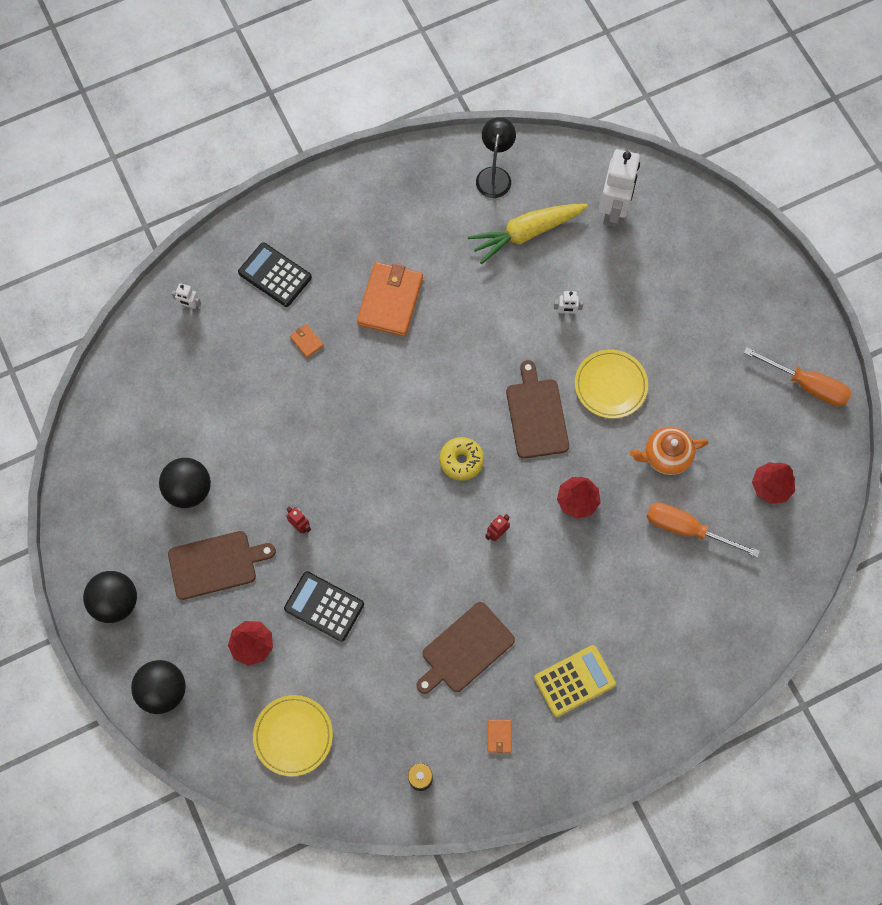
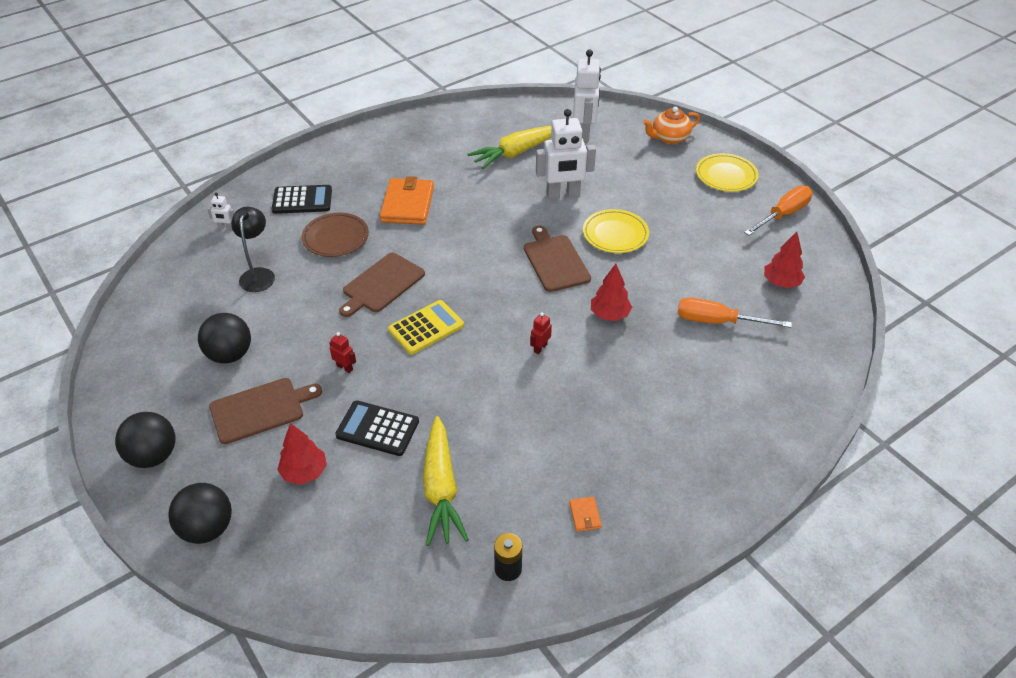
camera: 10 degrees left, 25 degrees down
(275, 275) = (302, 200): black calculator -> black calculator turned 150 degrees clockwise
(293, 736) = (358, 549): yellow plate -> yellow plate (726, 176)
(306, 341) = (336, 238): orange wallet -> brown plate
(374, 685) = (441, 489): none -> yellow carrot
(461, 461) = (494, 300): yellow donut -> none
(465, 650) = (530, 444): brown cutting board -> brown cutting board (381, 284)
(494, 175) = (481, 124): black lamp -> black lamp (258, 274)
(566, 313) = (563, 195): white robot -> white robot, size x2.31
(574, 681) = (649, 454): yellow calculator -> yellow calculator (426, 328)
(665, 456) = (679, 274): orange teapot -> orange teapot (669, 138)
(806, 385) = (783, 214): orange screwdriver -> orange screwdriver turned 60 degrees counterclockwise

